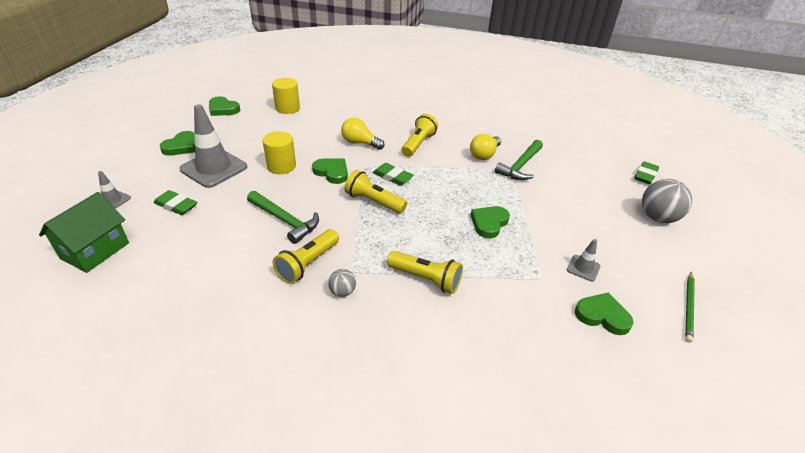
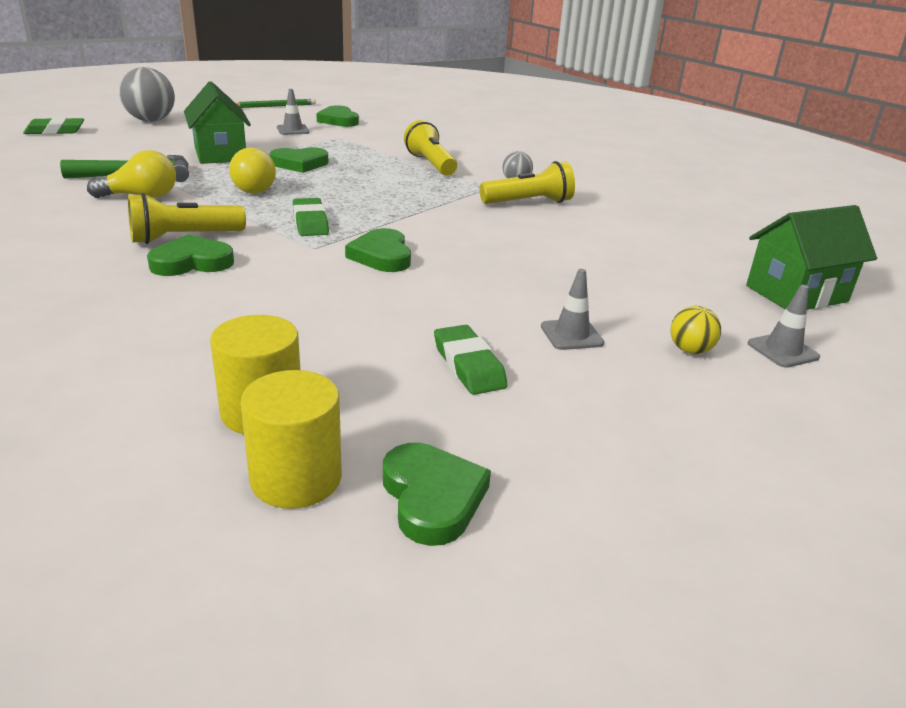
camera: 140 degrees left, 10 degrees down
(159, 182) = (690, 350): none -> yellow ball
(176, 205) = (665, 303): green eraser -> green eraser (468, 365)
(181, 146) = (619, 411): green heart -> green heart (192, 262)
(214, 168) = (571, 335): grey traffic cone -> grey traffic cone, size x0.47
(281, 166) = (447, 292): yellow cylinder -> yellow cylinder (296, 478)
(285, 221) = (517, 236): green hammer -> none
(360, 143) = (264, 273): yellow light bulb -> yellow light bulb (252, 188)
(374, 201) = (382, 213): yellow flashlight -> none
(540, 206) = (220, 154): none -> green house

